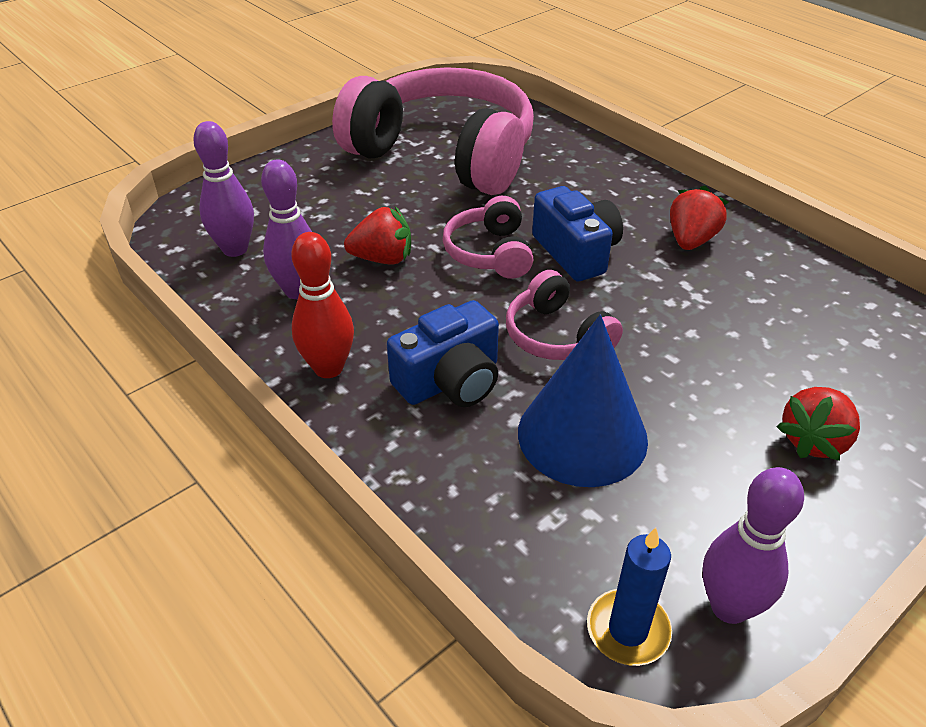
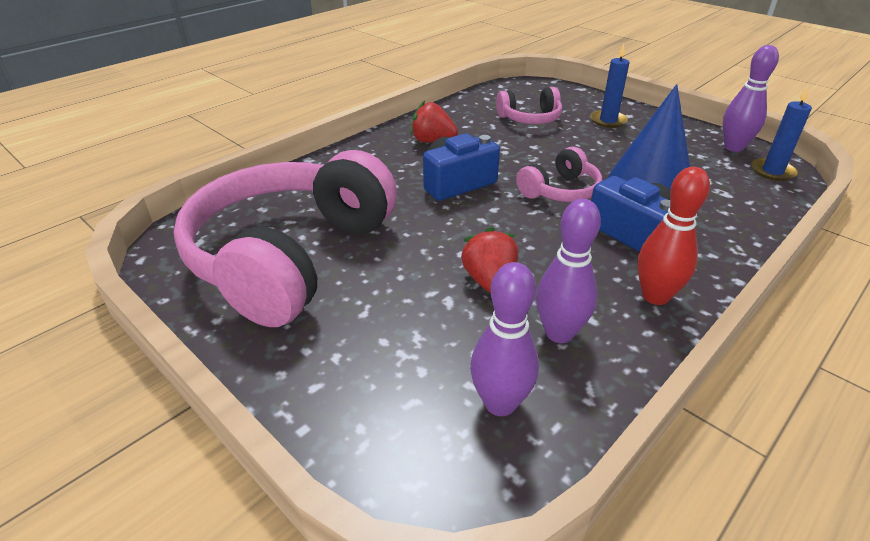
camera: 95 degrees left, 5 degrees down
(490, 253) = (466, 222): pink headphones -> pink headphones (530, 118)
(814, 441) = (608, 121): red strawberry -> blue candle

